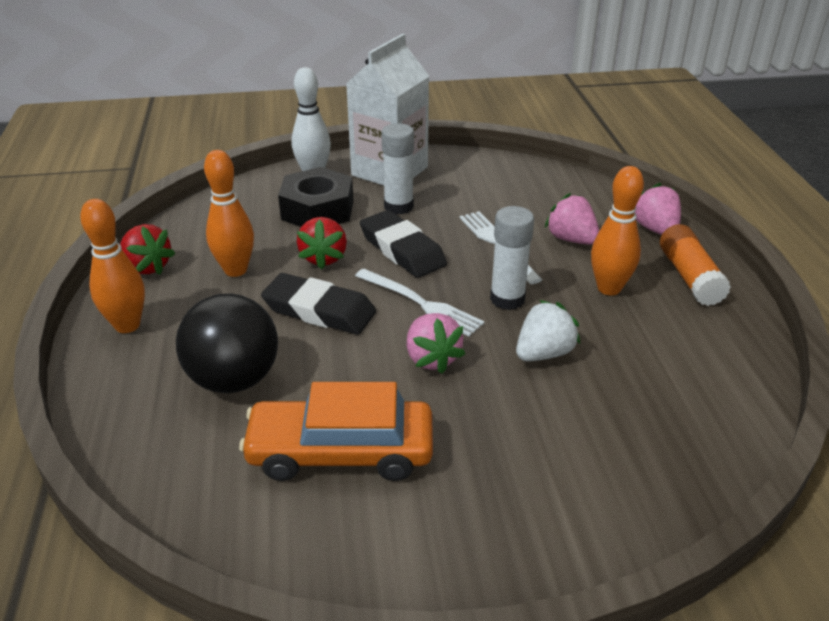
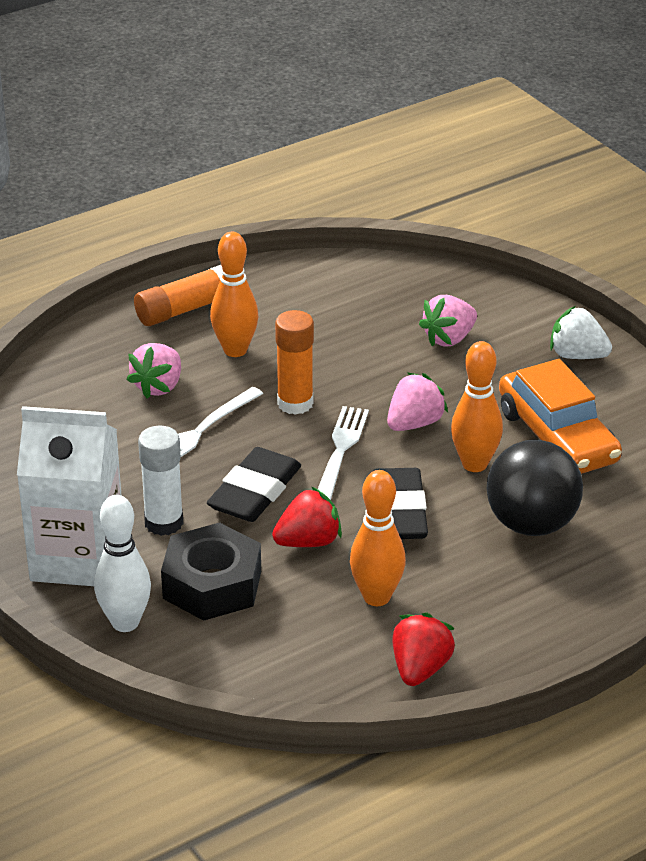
camera: 115 degrees left, 0 degrees up
(127, 325) = (520, 630): orange bowling pin -> orange bowling pin (474, 464)
(507, 299) = (295, 403): white glue stick -> orange glue stick
(543, 353) = (360, 367): white strawberry -> white strawberry (577, 355)
(655, 229) = (104, 339): pink strawberry -> pink strawberry (449, 338)

